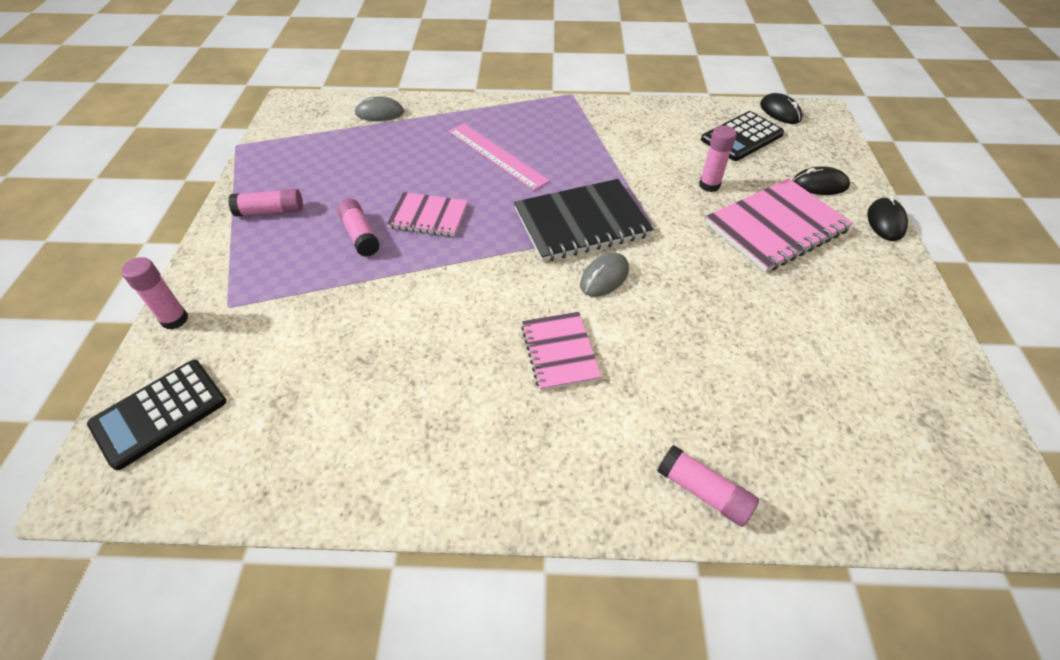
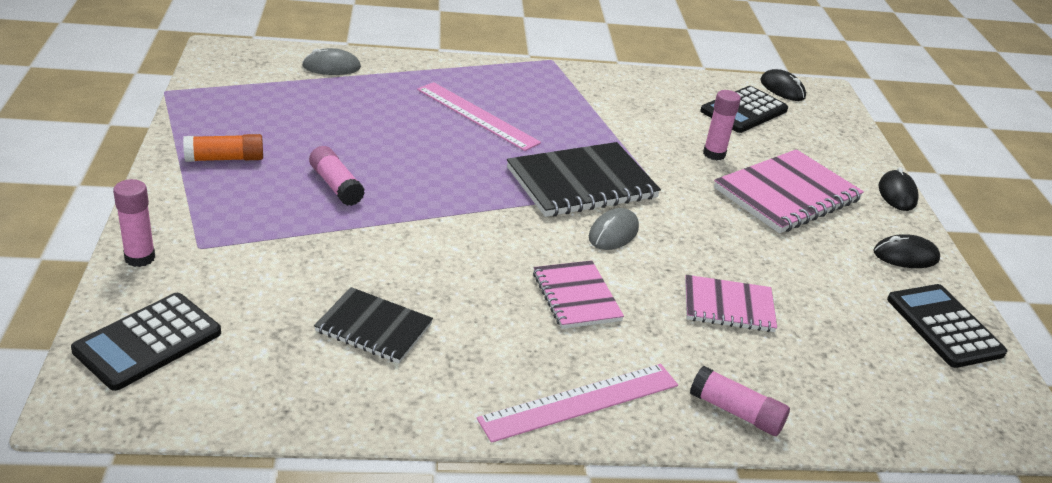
camera: 10 degrees left, 15 degrees down
(270, 211) = (225, 158): pink glue stick -> orange glue stick
(364, 393) = (373, 328): none -> black notebook
(428, 216) = (410, 171): pink notebook -> pink notebook (728, 306)
(547, 480) = (580, 402): none -> pink ruler
(820, 184) = (829, 158): black mouse -> black mouse (905, 256)
(929, 379) = (944, 326): none -> black calculator

